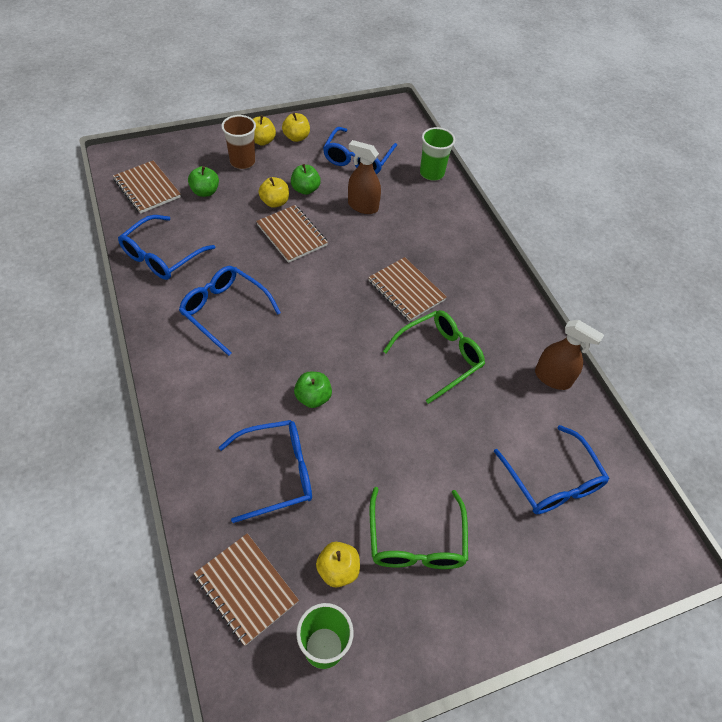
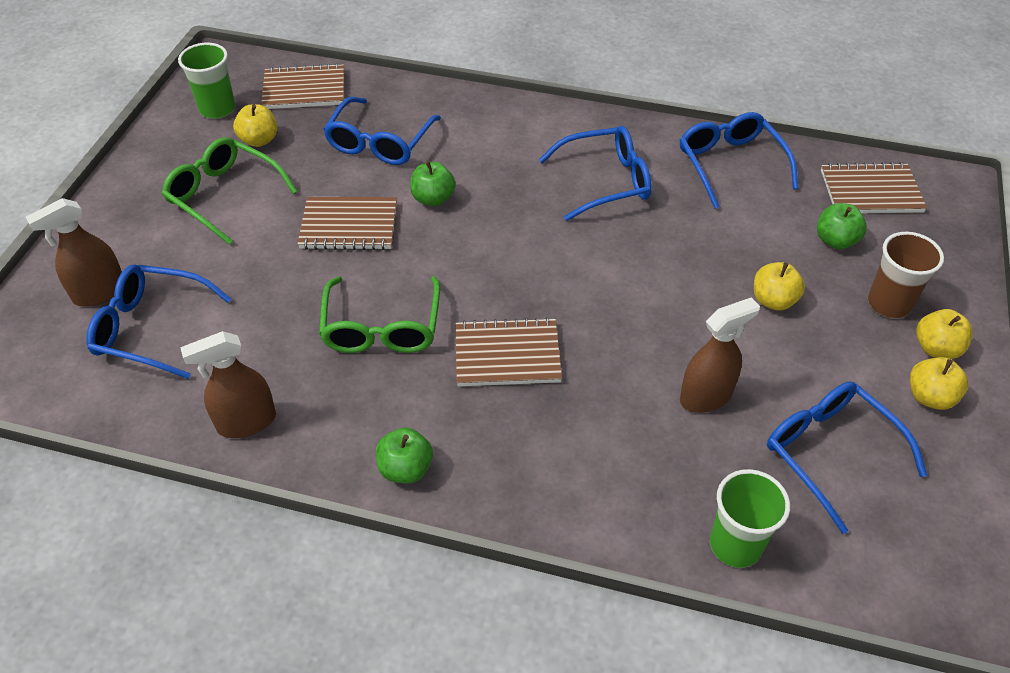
camera: 130 degrees right, 5 degrees down
(292, 235) = (693, 289): brown notebook -> brown notebook (349, 226)
(305, 189) = (784, 347): green apple -> green apple (405, 469)
(561, 543) = (99, 292): none -> brown spray bottle

